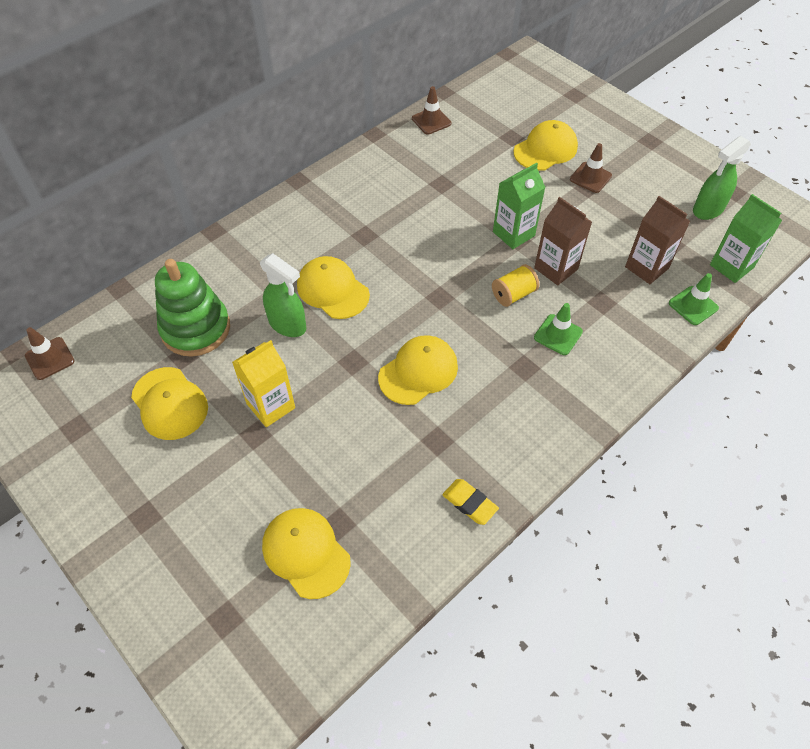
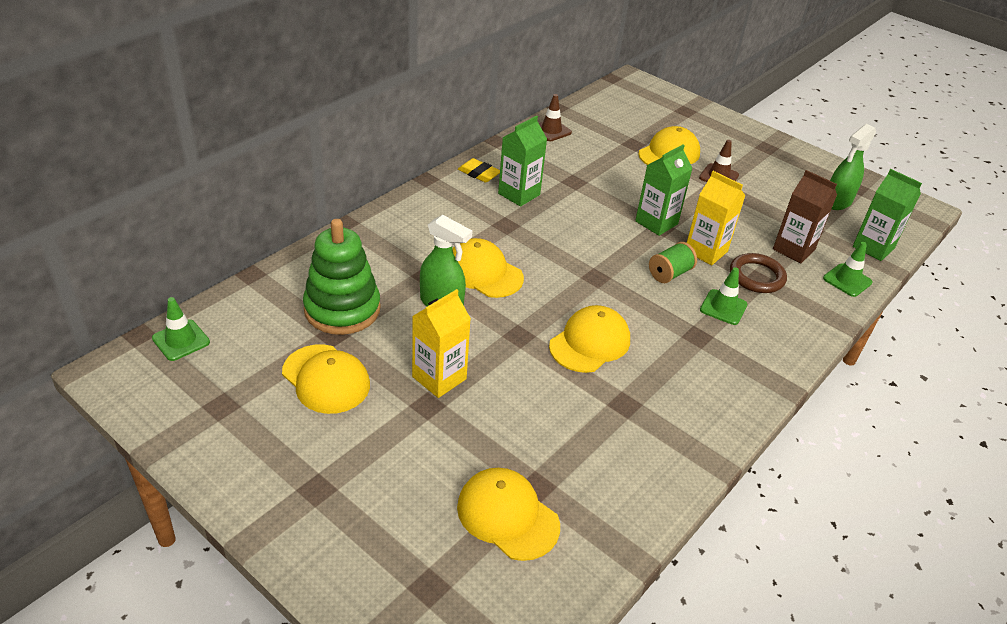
camera: 10 degrees left, 15 degrees down
(50, 358) = (181, 340): brown traffic cone -> green traffic cone
(384, 199) = (519, 194): none -> green carton
(469, 503) = (673, 460): yellow eraser -> yellow eraser (479, 173)
(513, 294) = (669, 274): yellow spool -> green spool
(556, 268) = (706, 251): brown carton -> yellow carton
(600, 299) = (756, 276): none -> brown ring

